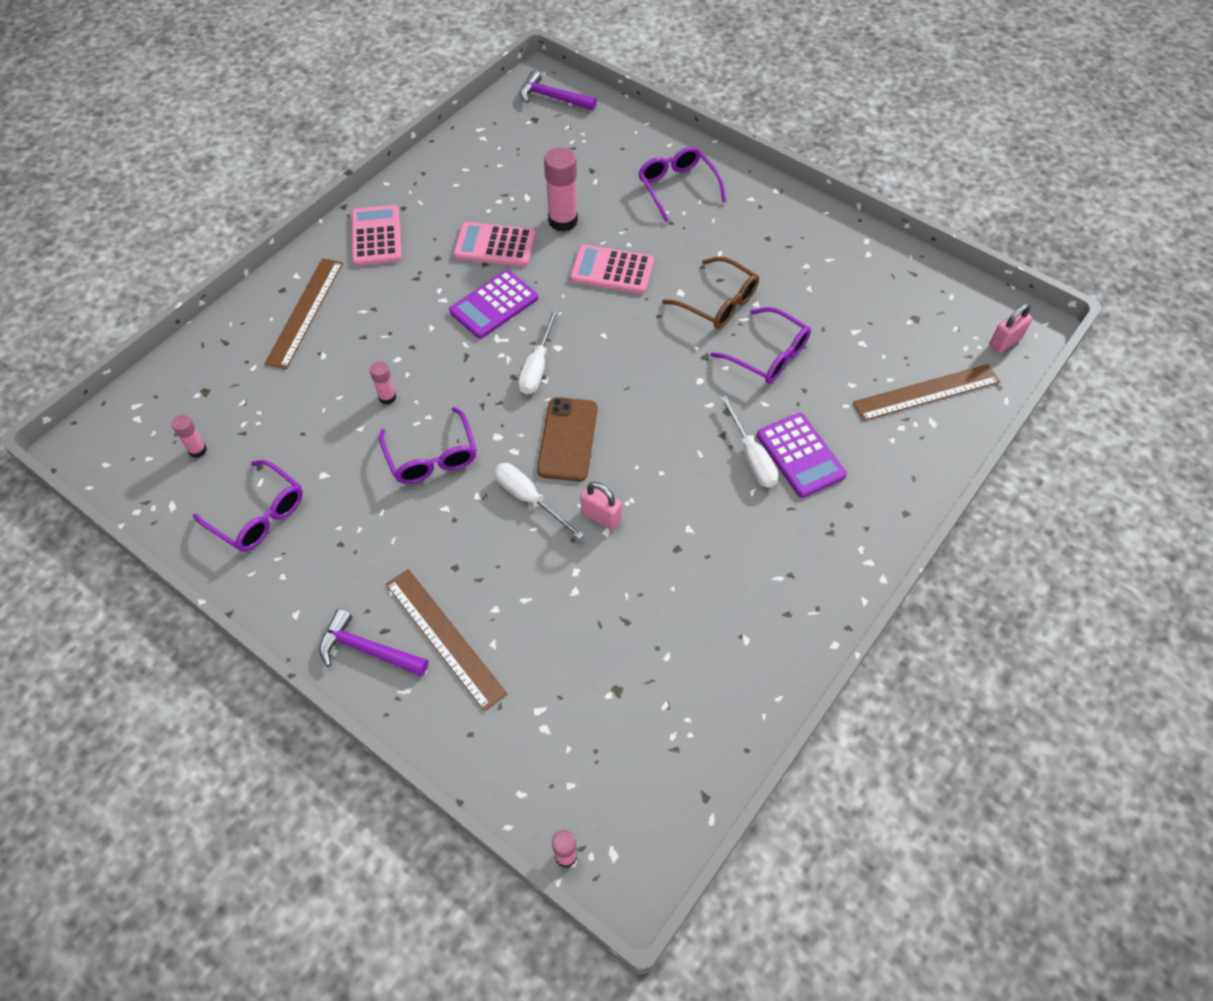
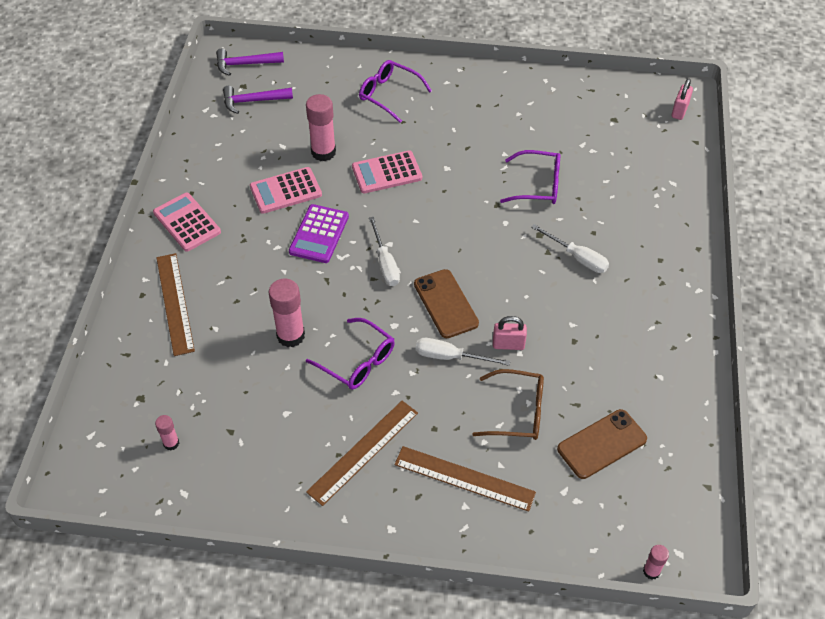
camera: 30 degrees left, 5 degrees down
(258, 515) = (259, 465): purple glasses -> none
(367, 650) = (416, 515): purple hammer -> purple hammer (253, 101)
(387, 397) = (290, 335): pink glue stick -> pink glue stick, size x1.90
(620, 680) = (601, 444): none -> brown phone
(718, 302) = (478, 164): brown glasses -> brown glasses (517, 412)
(800, 455) = (607, 242): purple calculator -> none
(926, 392) = (655, 165): brown ruler -> brown ruler (363, 451)

